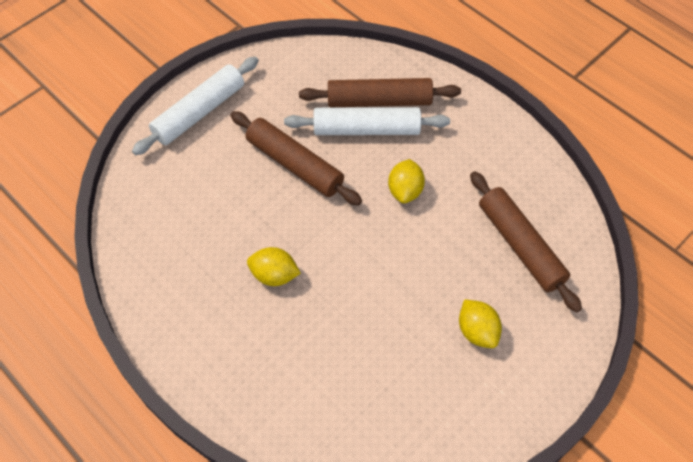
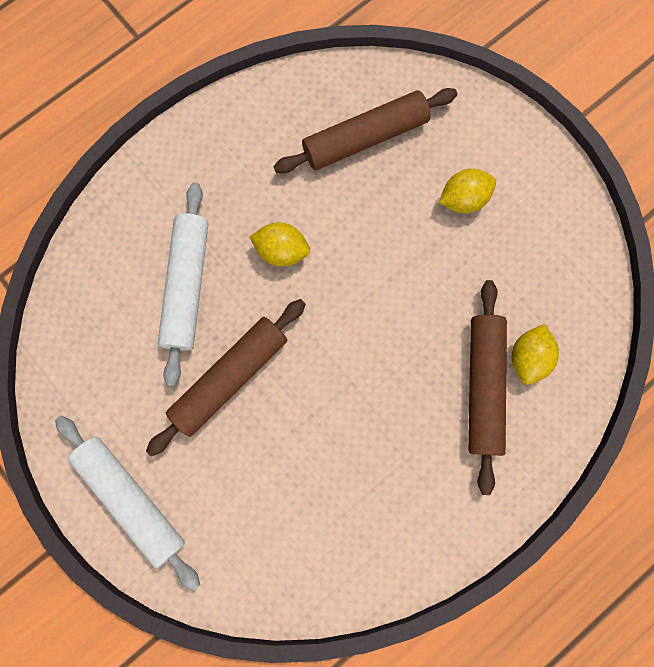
camera: 85 degrees left, 20 degrees up
(274, 275) = (382, 410): yellow lemon -> yellow lemon (528, 357)
(379, 101) = (144, 266): brown rolling pin -> brown rolling pin (483, 386)

